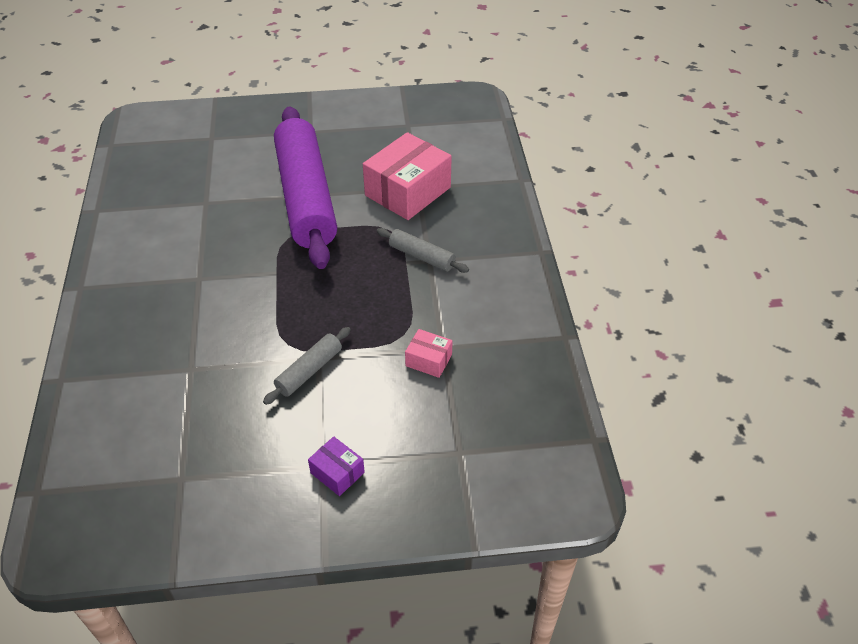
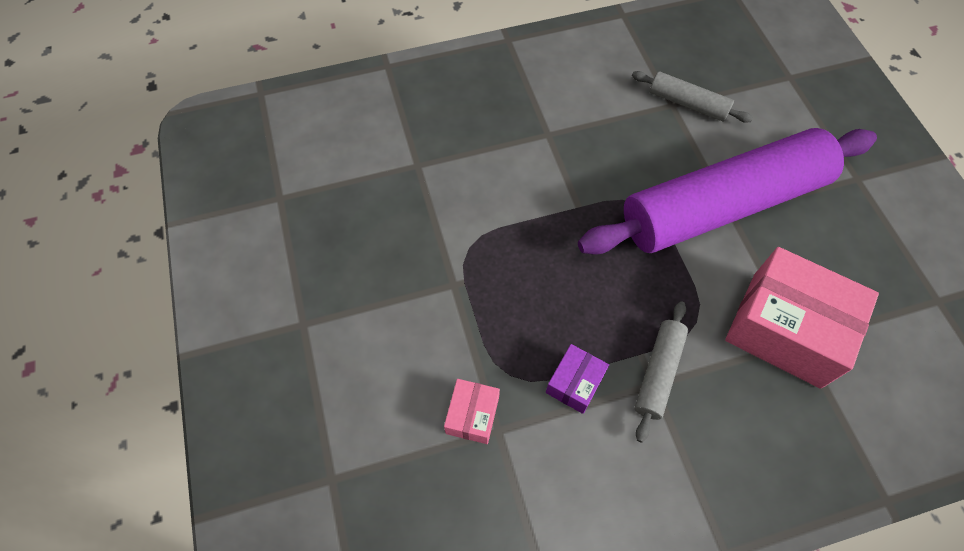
camera: 80 degrees right, 15 degrees up
(309, 371) = (432, 279): grey rolling pin -> grey rolling pin (687, 103)
(337, 472) = (294, 342): purple box -> purple box (575, 383)

